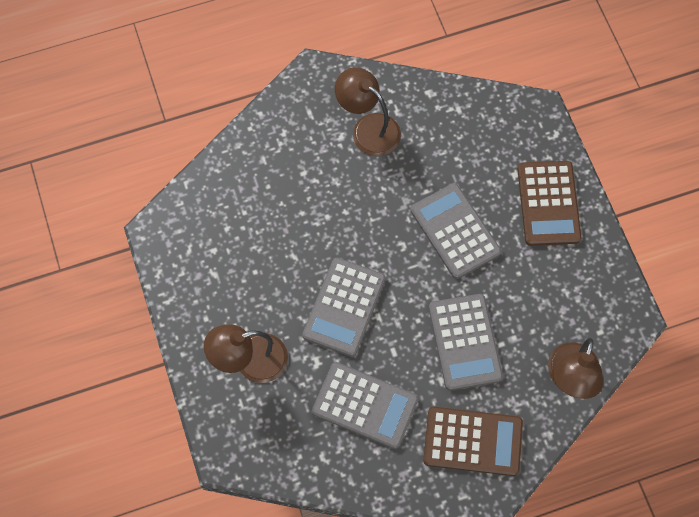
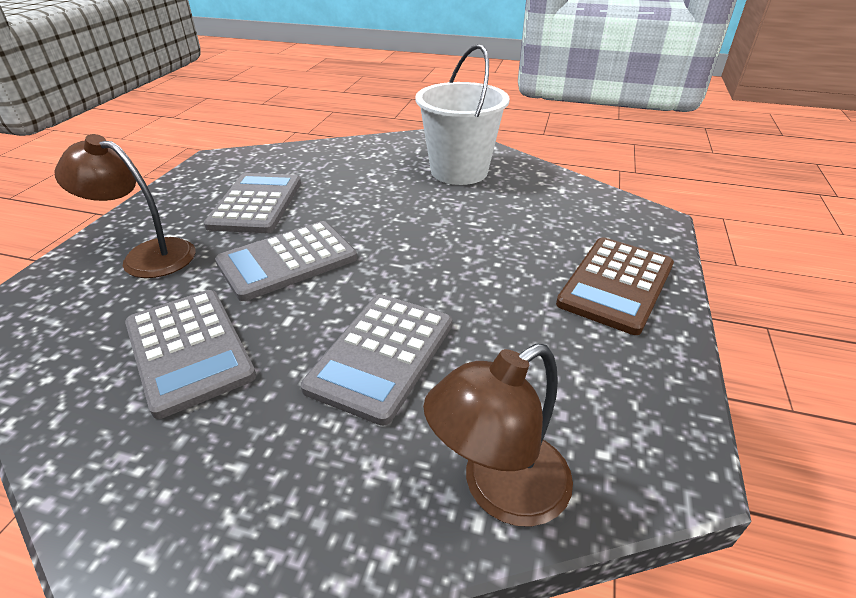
camera: 35 degrees right, 30 degrees down
(368, 128) = (459, 171): brown lamp -> white bucket
(455, 231) = (474, 259): grey calculator -> grey calculator (256, 204)
(473, 441) = (259, 480): brown calculator -> none

